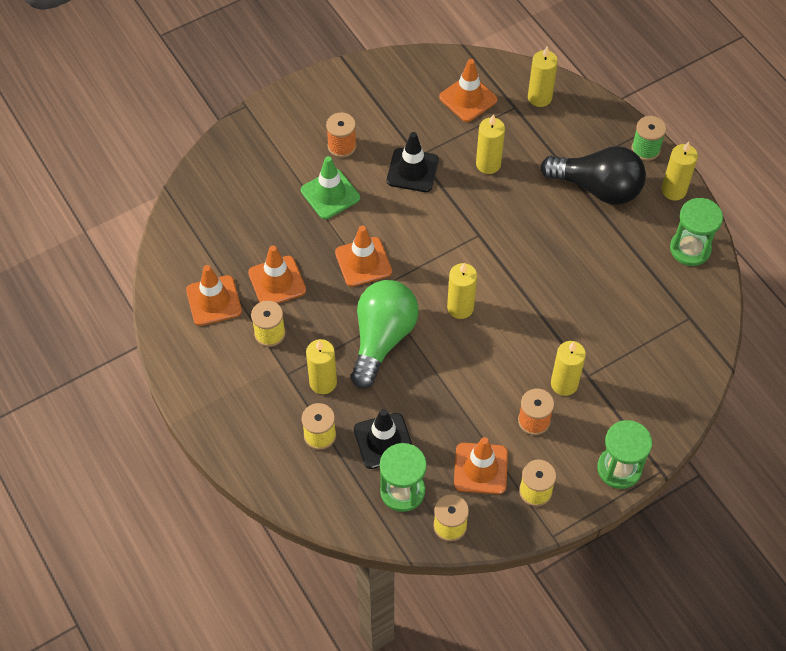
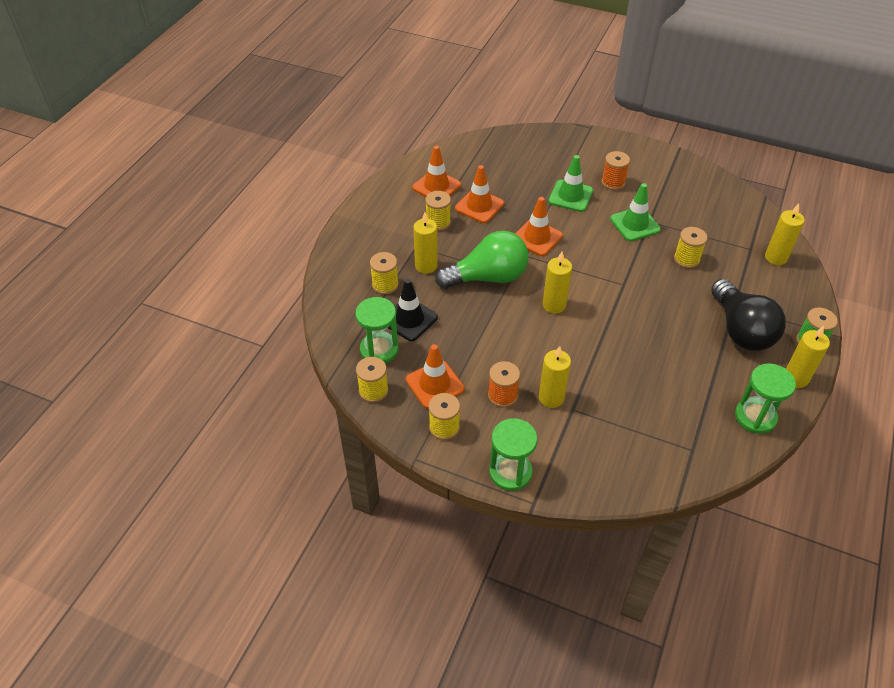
camera: 55 degrees right, 10 degrees down
(412, 170) = (635, 224): black traffic cone -> green traffic cone
(468, 98) = (726, 221): orange traffic cone -> none
(488, 164) = (686, 259): yellow candle -> yellow spool

